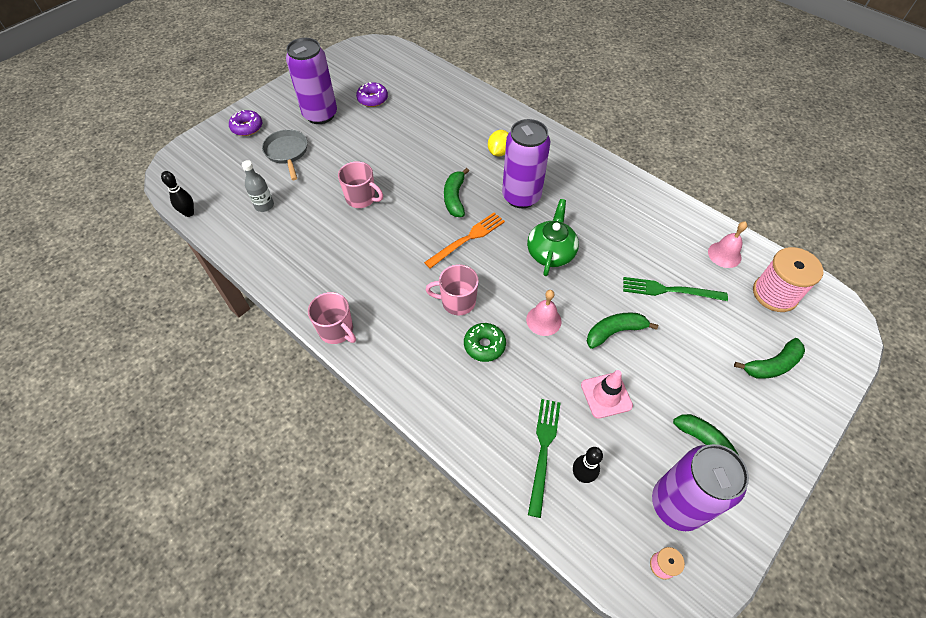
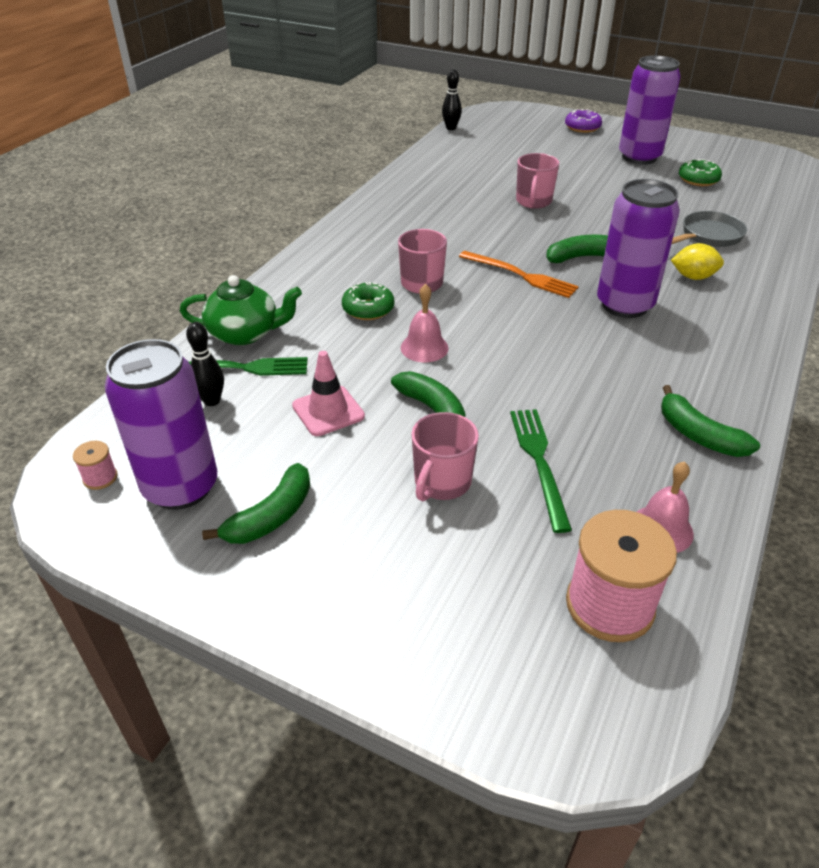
camera: 75 degrees right, 15 degrees down
(264, 205) = (485, 156): grey bottle -> none
(287, 152) = (566, 152): grey pan -> grey pan (708, 236)
(337, 330) = (351, 220): pink mug -> pink mug (442, 482)
(372, 99) = (698, 180): purple donut -> green donut
(550, 252) = (541, 340): green teapot -> green teapot (245, 333)
(772, 365) = (444, 597): green banana -> green banana (699, 435)

